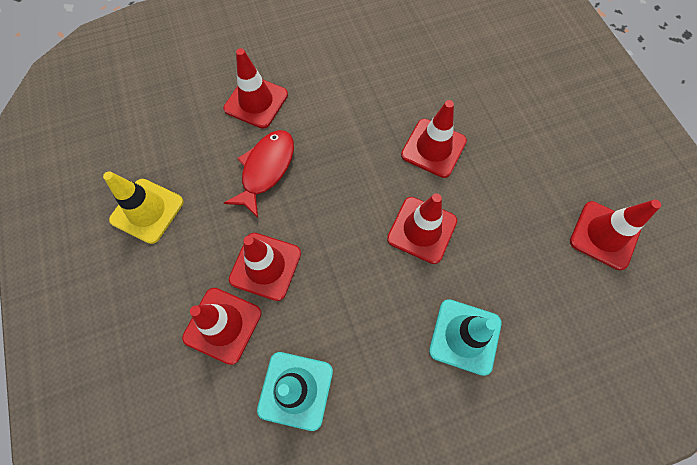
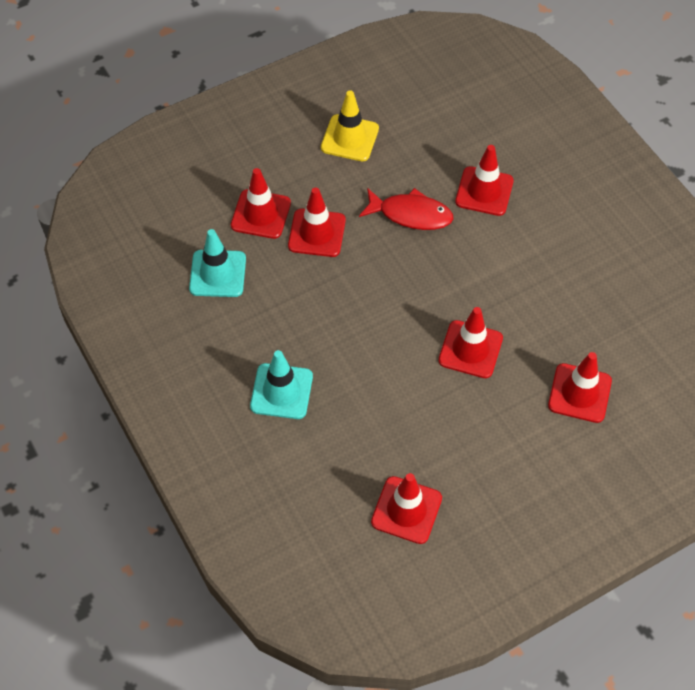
camera: 80 degrees right, 10 degrees down
(422, 230) = (377, 348): red traffic cone -> red traffic cone (579, 393)

